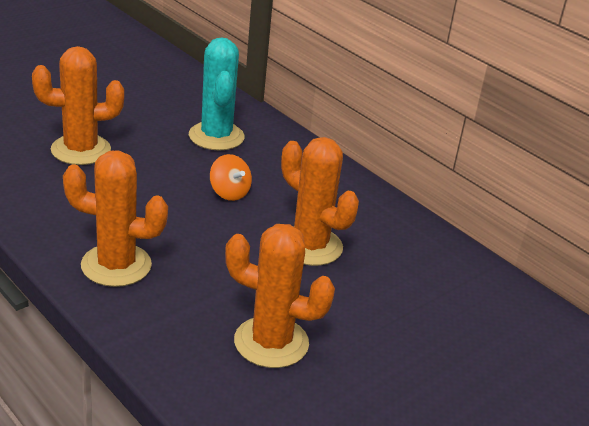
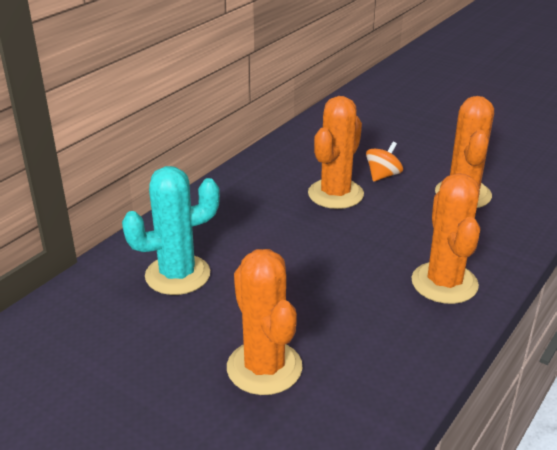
camera: 100 degrees left, 0 degrees up
(229, 193) = (284, 246): orange spinning top -> orange spinning top (383, 175)

